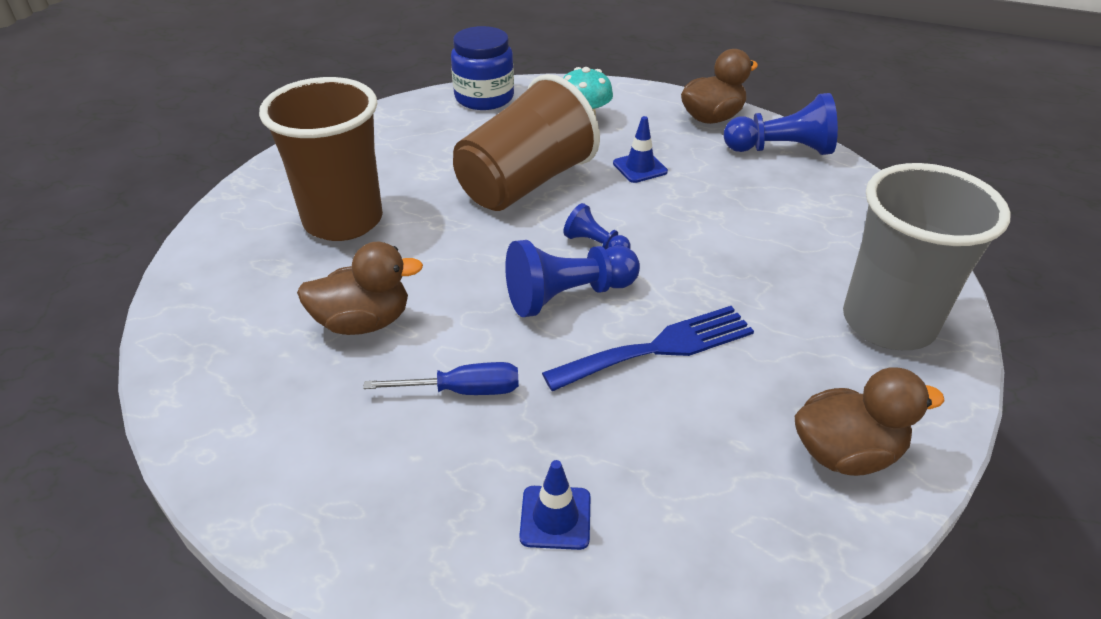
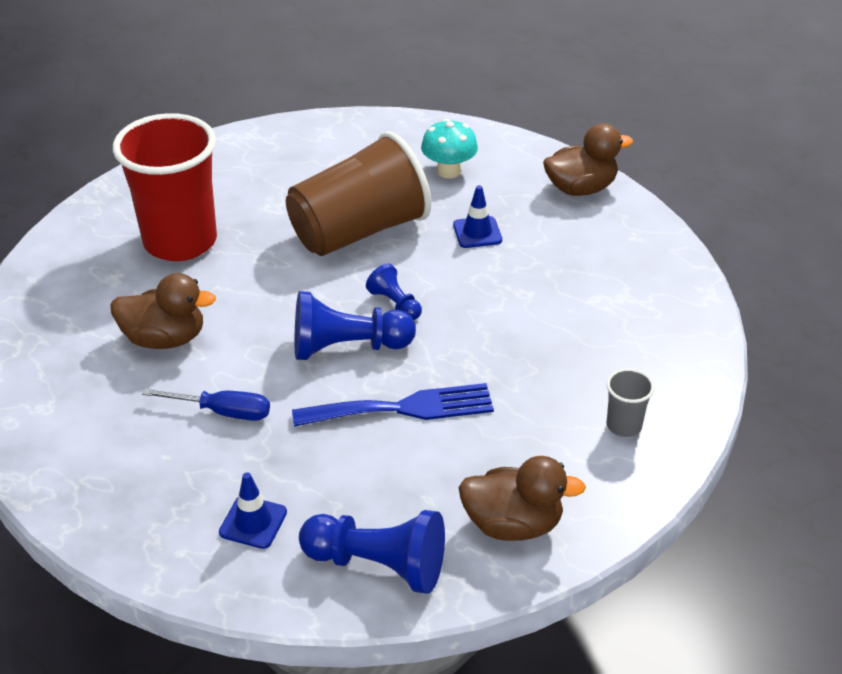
camera: 15 degrees right, 0 degrees up
(343, 220) = (180, 241): brown cup -> red cup
(484, 97) = (361, 130): blue jar -> none
(781, 149) = (631, 236): blue pawn -> blue pawn (378, 565)
(888, 322) = (624, 425): grey cup -> grey cup, size x0.41

